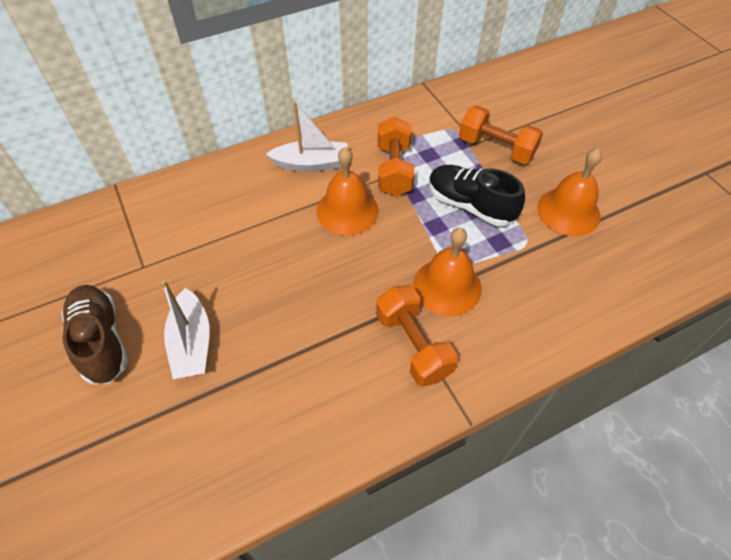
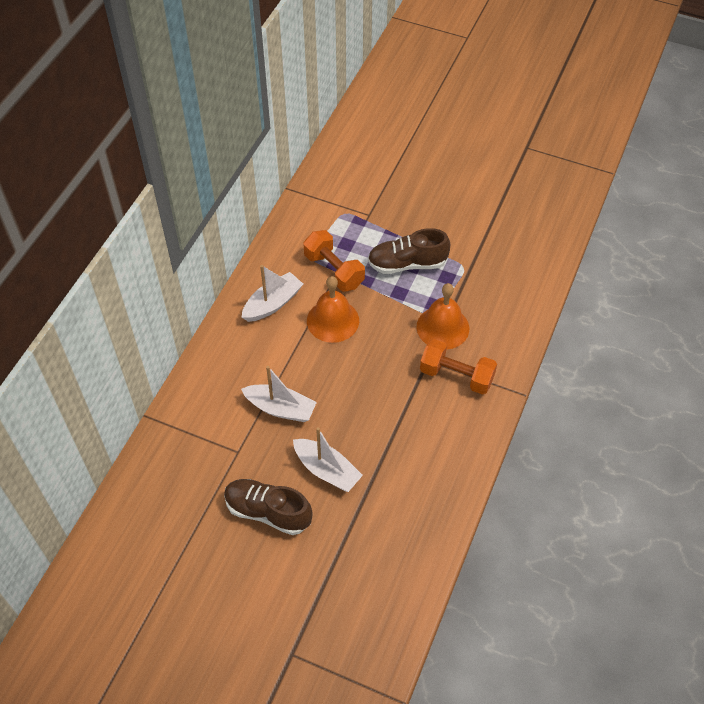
camera: 40 degrees left, 0 degrees up
(218, 255) = (280, 408): none -> white boat
(470, 205) = (407, 264): black shoe -> brown shoe
(496, 148) = (386, 210): orange dumbbell -> none
(568, 211) = (469, 228): orange bell -> none

